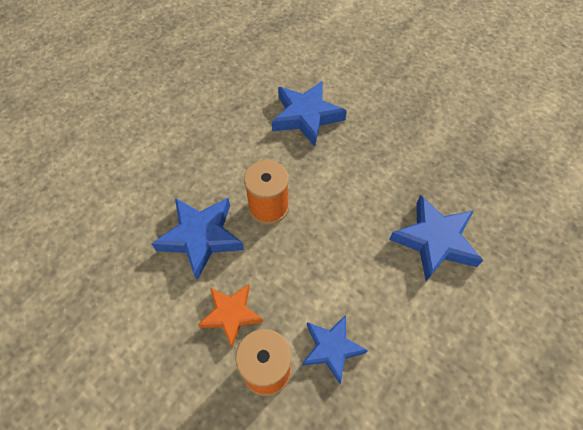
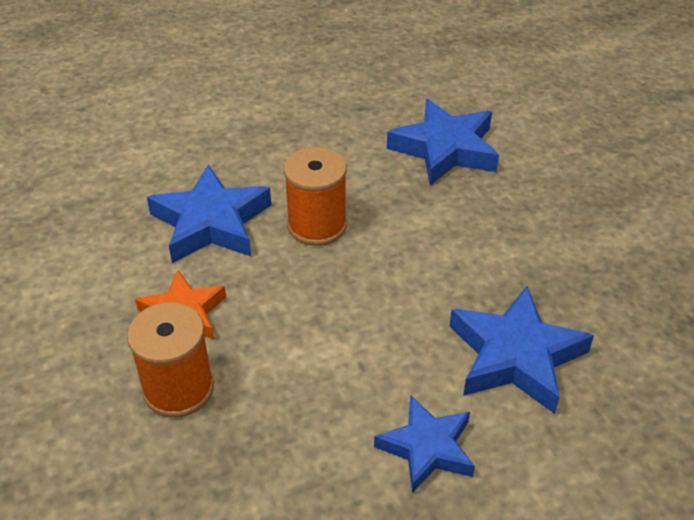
camera: 30 degrees right, 15 degrees down
(331, 348) = (274, 406): blue star -> blue star (427, 448)

